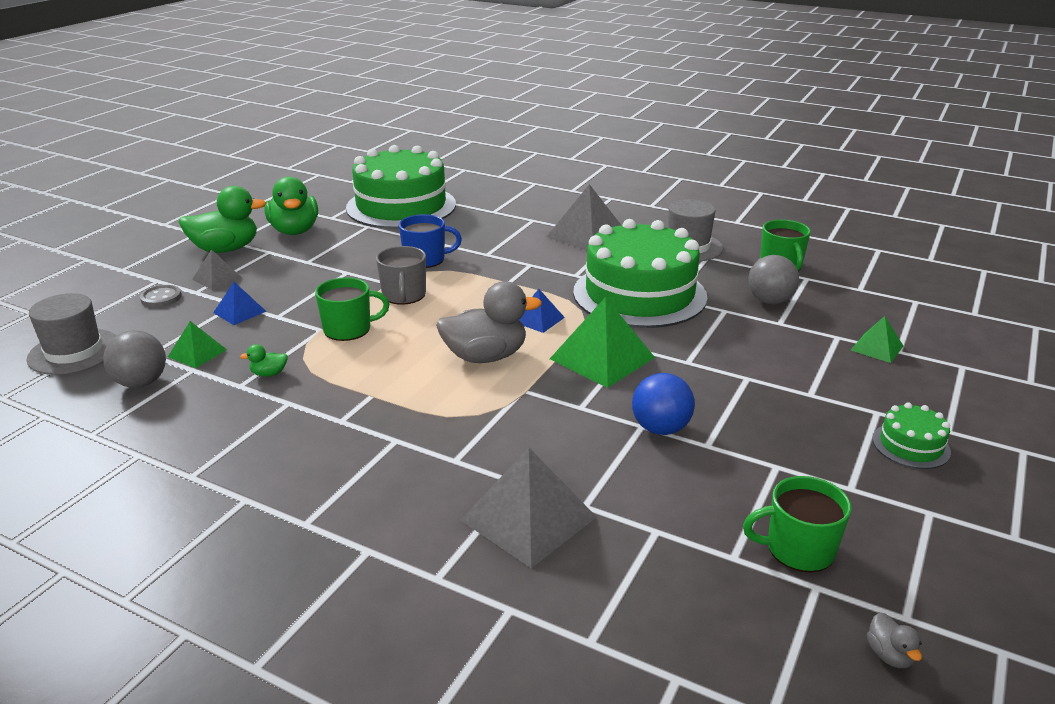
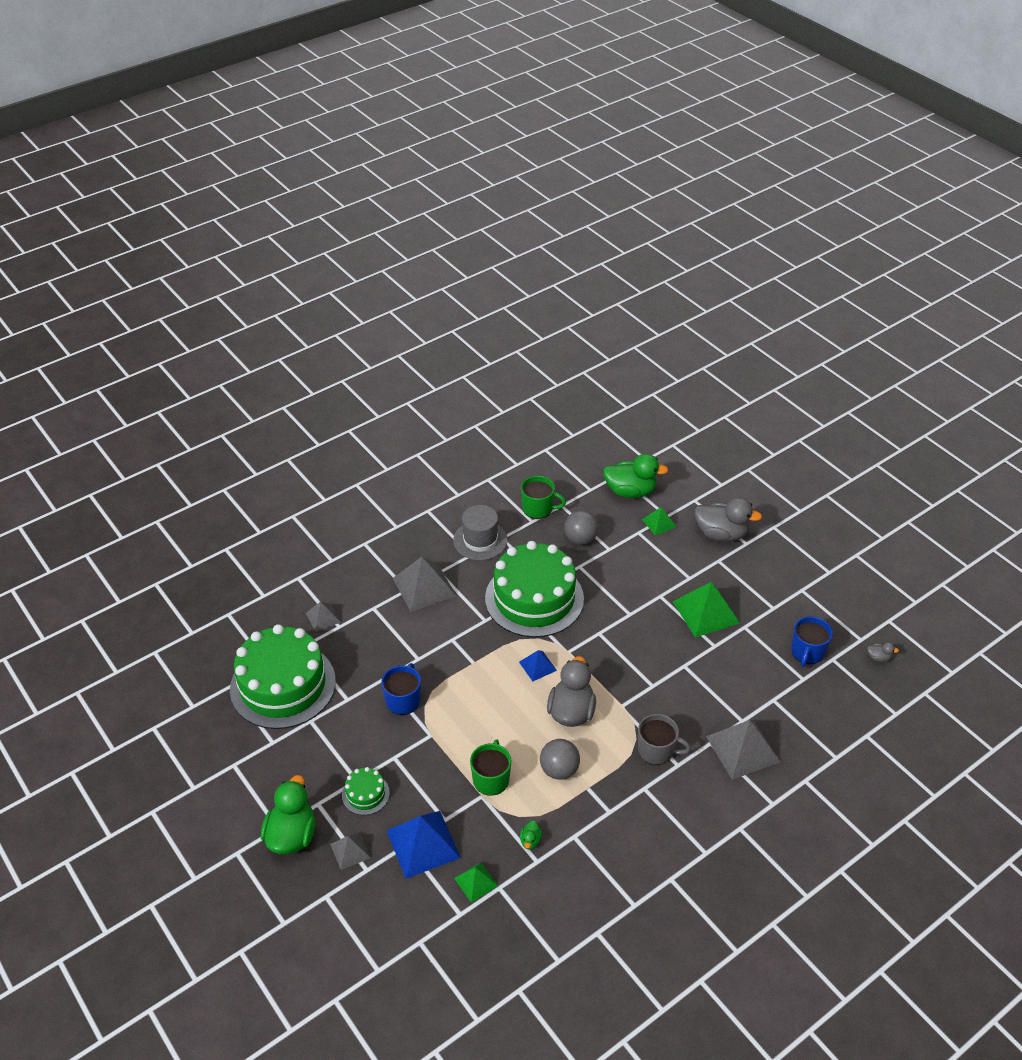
camera: 65 degrees left, 15 degrees up
(74, 352) = (428, 967): grey hat -> none
(141, 383) = (502, 923): grey ball -> grey ball (559, 770)
(161, 298) = (364, 897): grey button -> none
(239, 312) = (423, 844): blue pyramid -> blue pyramid, size x1.84
(294, 231) = (285, 776): green duck -> green duck (630, 491)
(404, 295) = (457, 731): grey mug -> grey mug (657, 750)
(498, 203) = (323, 617): none -> grey pyramid
(602, 358) = (604, 653): green pyramid -> green pyramid (706, 612)
(660, 428) = (691, 659): blue ball -> none
(798, 549) = (807, 652): green mug -> blue mug
(911, 445) = (751, 565): green cake -> green cake (365, 794)
(932, 403) = (721, 534): none -> grey duck

